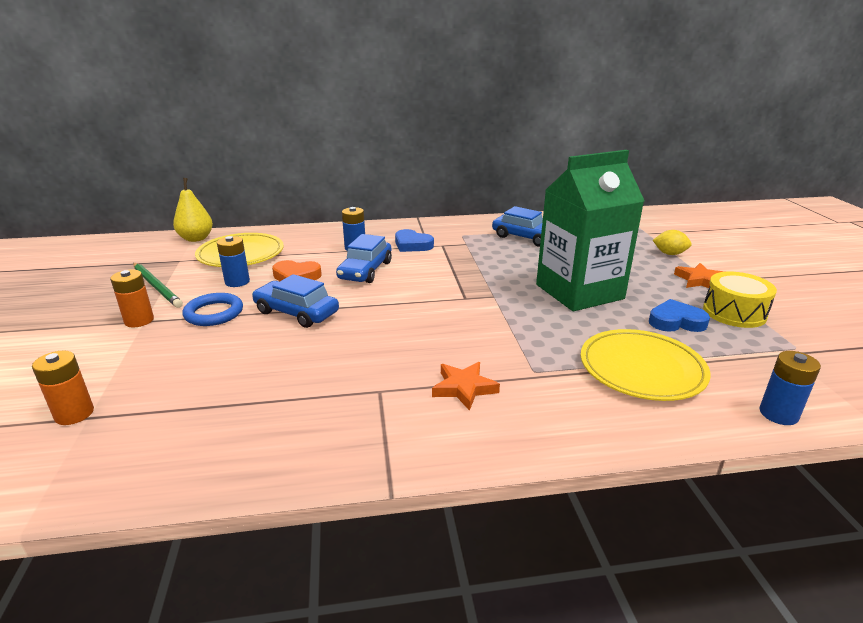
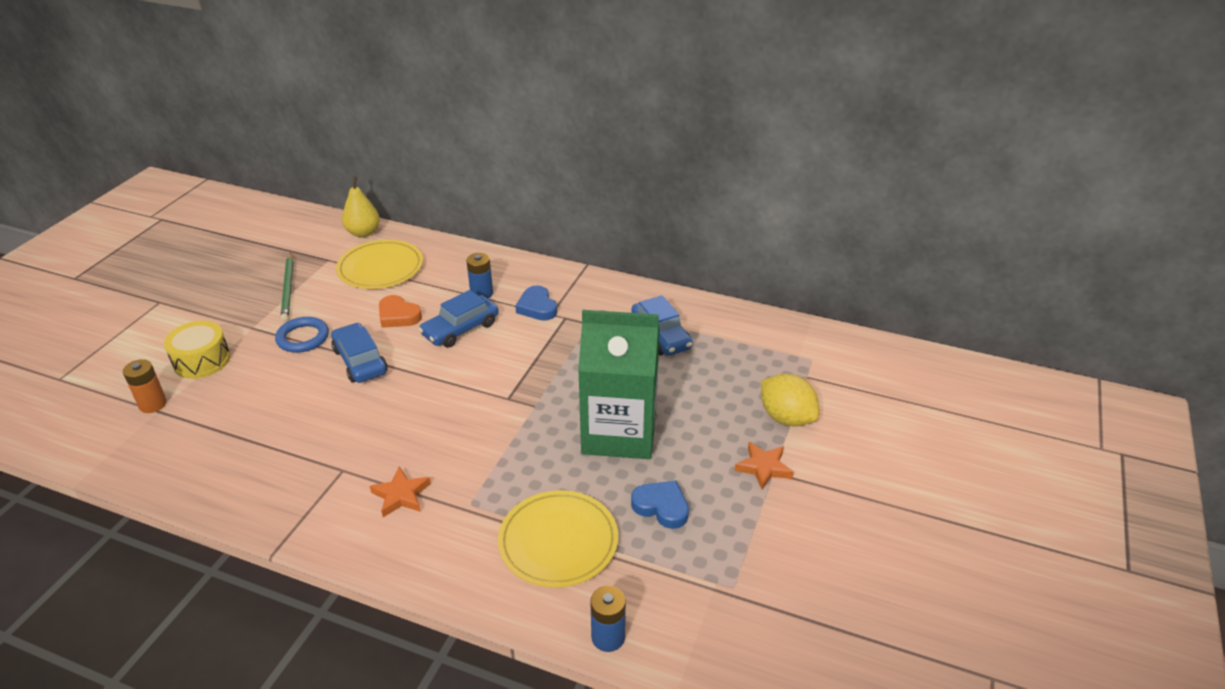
camera: 30 degrees right, 10 degrees up
(139, 320) = (249, 326): orange battery -> none
(237, 282) = (348, 305): blue battery -> none
(669, 254) = (786, 418): yellow lemon -> yellow lemon, size x1.61
(734, 312) = (736, 522): yellow drum -> yellow drum (202, 360)

